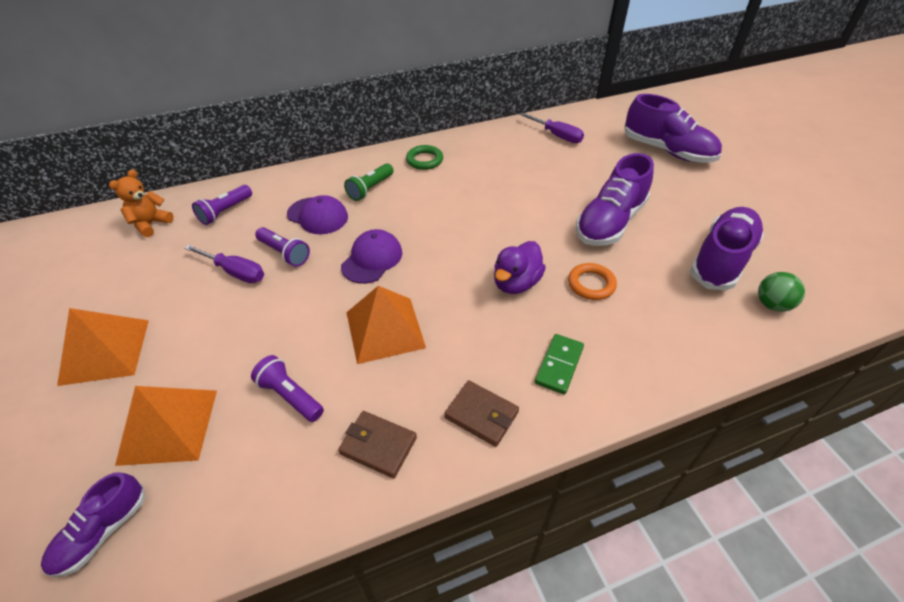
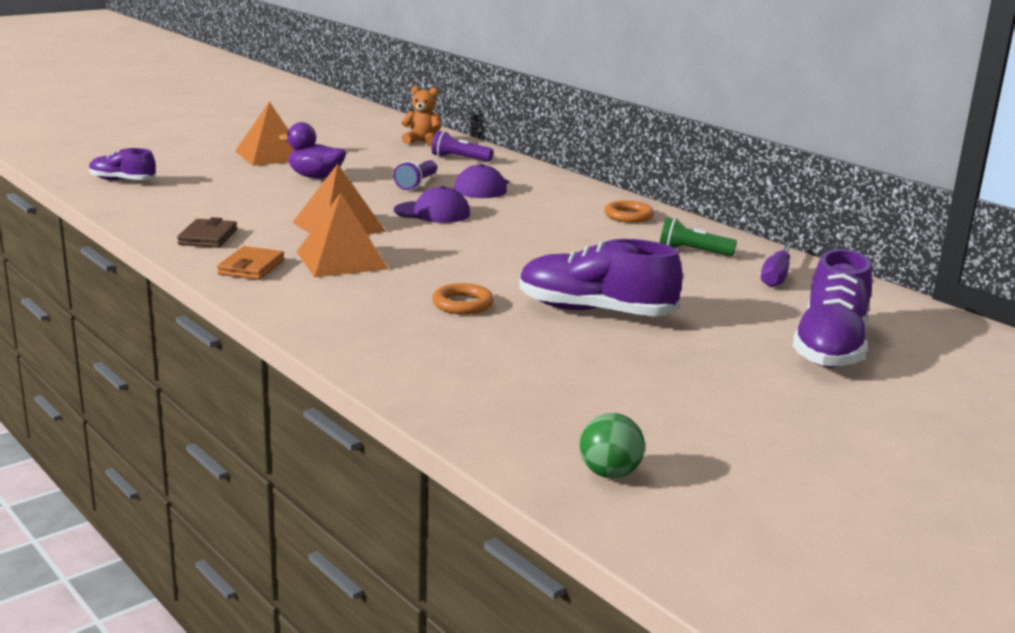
camera: 70 degrees right, 25 degrees down
(168, 426) = (209, 181): orange pyramid -> orange pyramid (341, 260)
(235, 272) = (380, 173): purple screwdriver -> none
(290, 396) = (248, 207): purple flashlight -> none
(370, 189) = (547, 200): green flashlight -> green flashlight (693, 252)
(424, 160) = (628, 216): green ring -> orange ring
(481, 415) = (251, 267): brown wallet -> orange wallet
(516, 283) = (438, 270): purple duck -> purple duck (315, 177)
(559, 365) = (326, 293): green domino -> none
(721, 260) = (571, 378): purple shoe -> none
(772, 305) = (497, 407): green ball -> green ball (609, 473)

